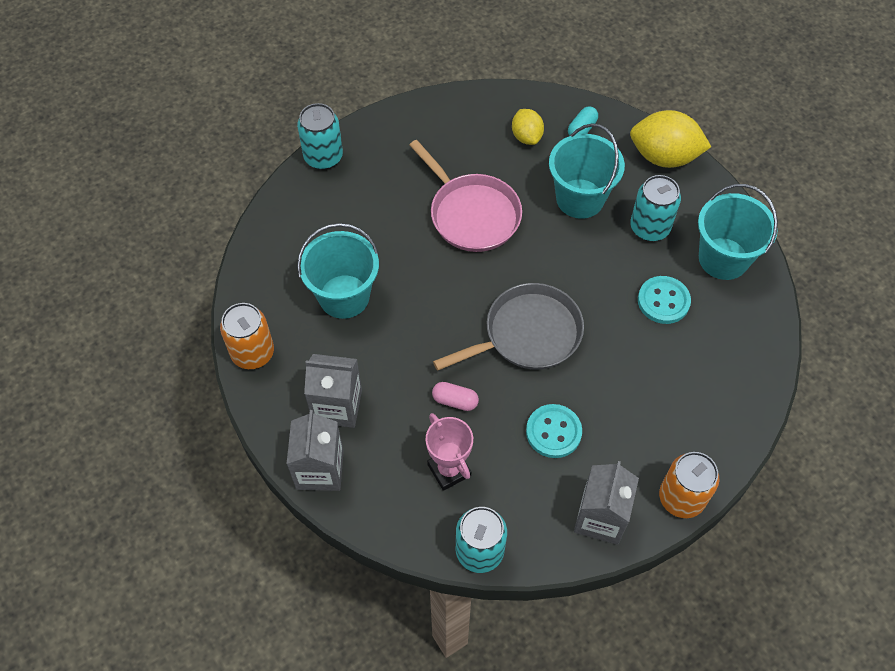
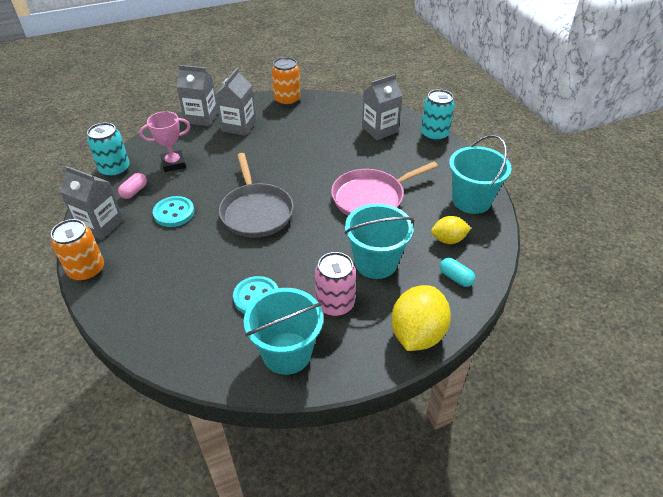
camera: 100 degrees right, 15 degrees down
(320, 219) = (380, 129): none -> grey carton
(344, 296) = (316, 134): turquoise bucket -> turquoise bucket (471, 200)
(455, 401) = (219, 171): pink capsule -> pink capsule (134, 191)
(649, 228) = (335, 304): turquoise can -> pink can

